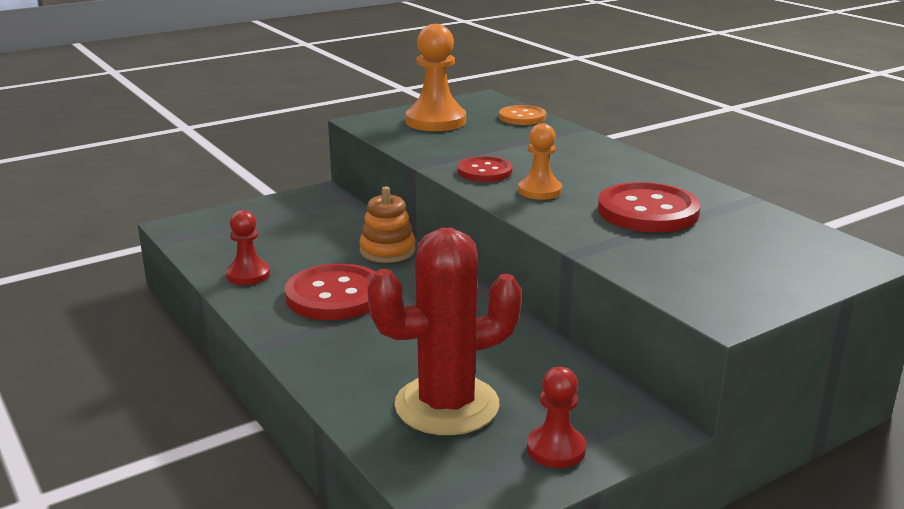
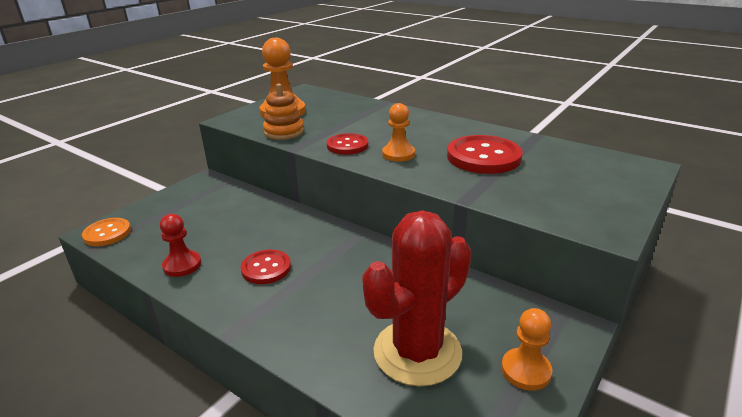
camera: 20 degrees left, 5 degrees up
(335, 296) = (266, 268): red button -> red button, size x0.60
(387, 251) = (285, 219): orange stacking toy -> orange stacking toy (284, 132)
(522, 117) = (341, 100): orange button -> orange button (107, 233)
(556, 449) = (525, 370): red pawn -> orange pawn

